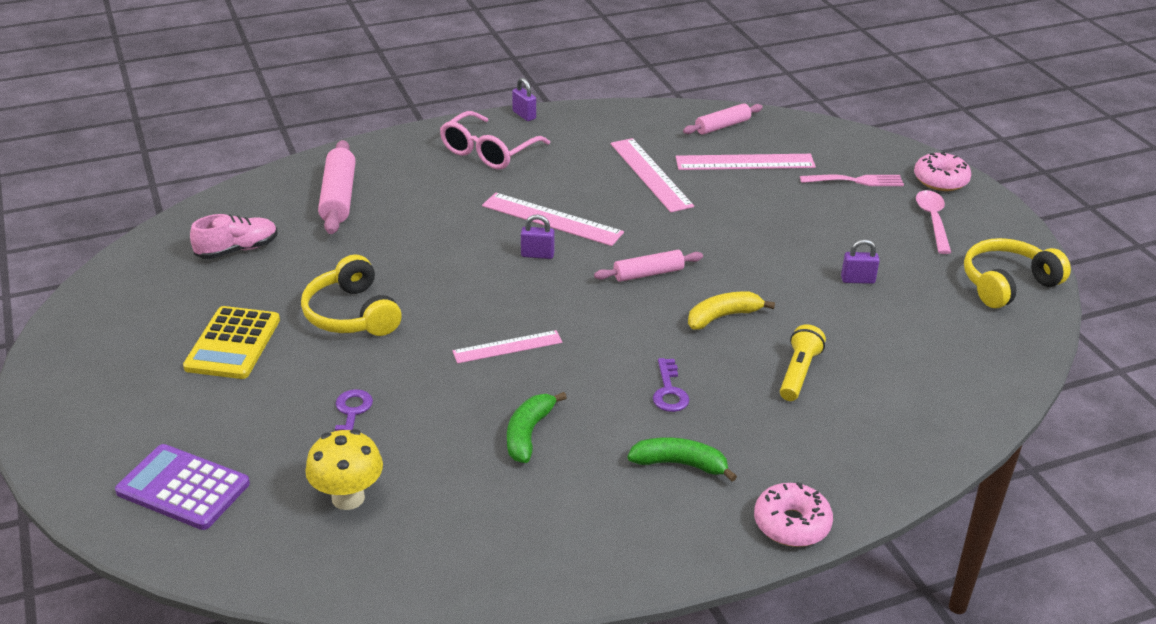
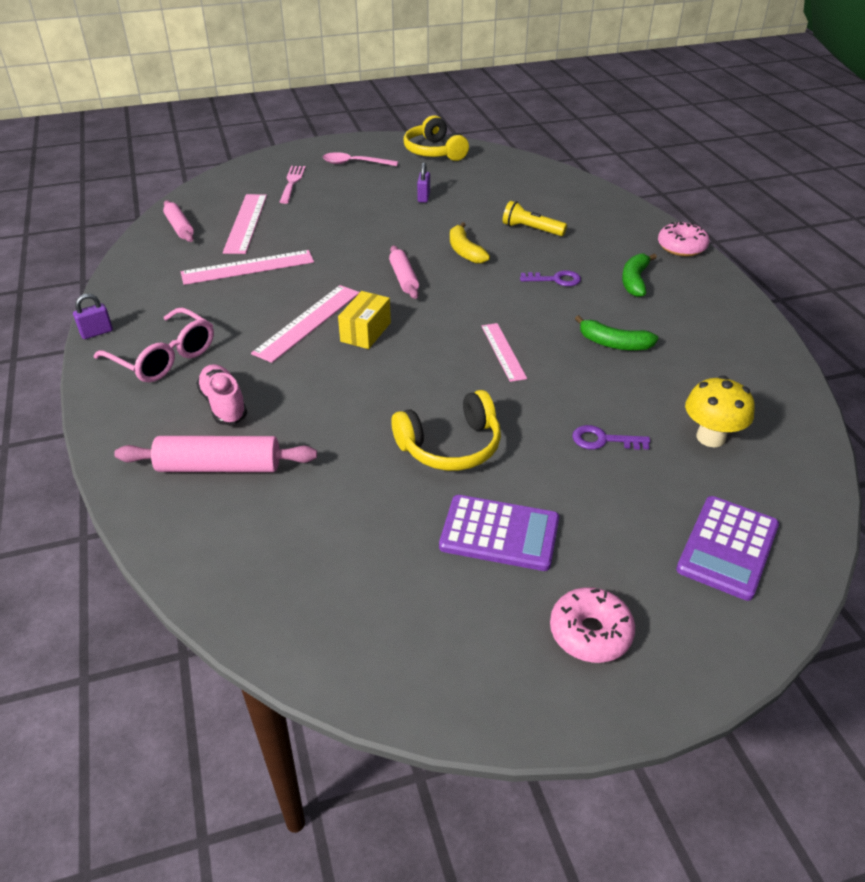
camera: 85 degrees left, 5 degrees up
(233, 344) = (499, 533): yellow calculator -> purple calculator
(237, 250) = (313, 548): pink shoe -> pink shoe (223, 405)
(537, 255) = (366, 332): purple padlock -> yellow box
(940, 180) = (302, 154): pink donut -> pink donut (590, 633)

